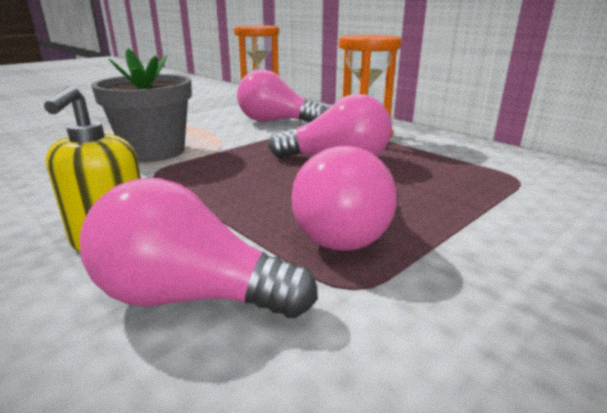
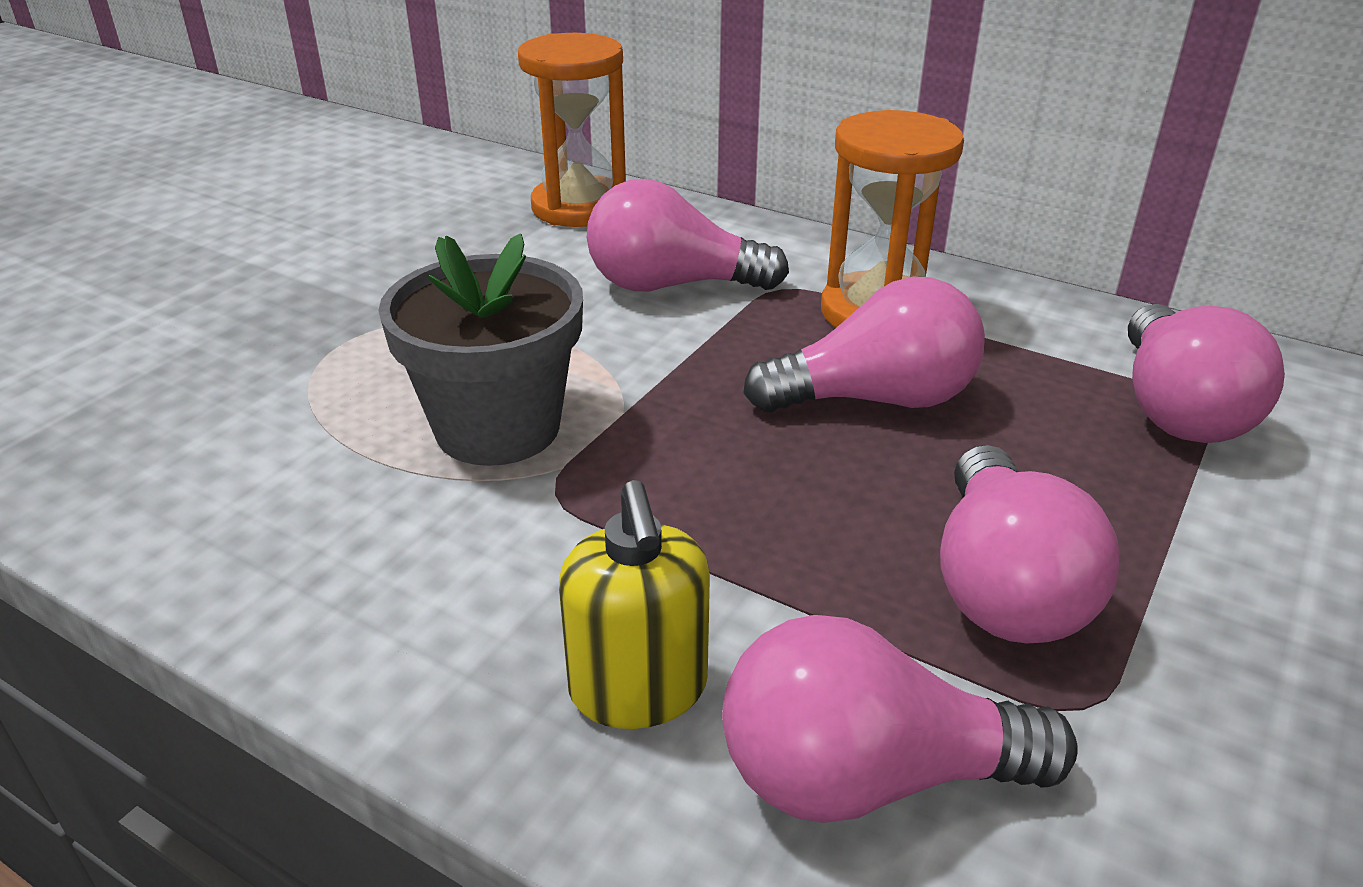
camera: 15 degrees left, 10 degrees up
(502, 178) = (1177, 409): none -> pink light bulb

